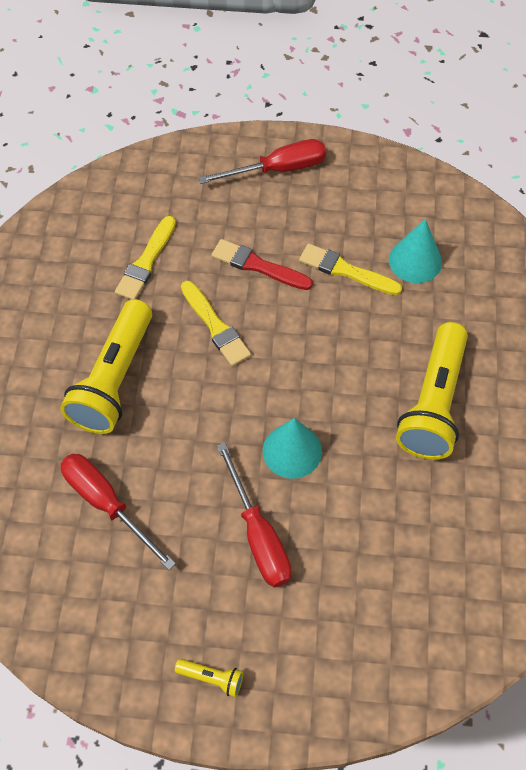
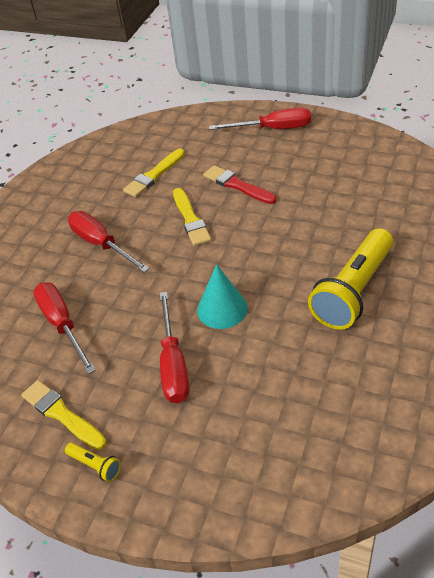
camera: 20 degrees right, 15 degrees down
(114, 379) = (101, 244): yellow flashlight -> red screwdriver
(345, 270) = (306, 194): yellow brush -> yellow brush (61, 414)
(415, 260) = (365, 193): turquoise cone -> none

